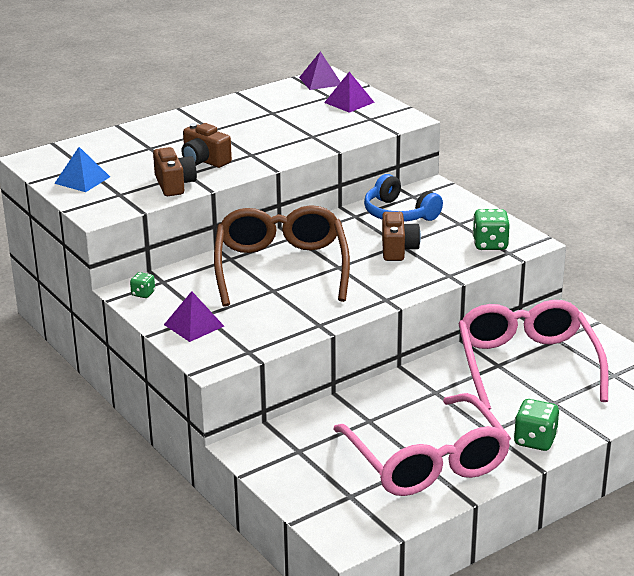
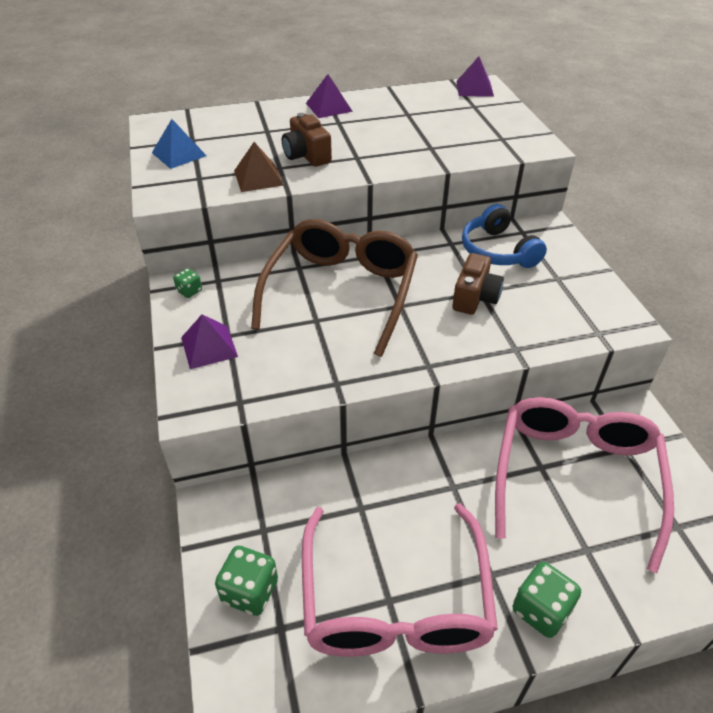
camera: 20 degrees right, 15 degrees up
(174, 184) = (258, 178): brown camera -> brown pyramid
(349, 102) = (490, 116): purple pyramid -> purple pyramid (328, 107)
(490, 244) = (581, 316): green dice -> green dice (250, 591)

